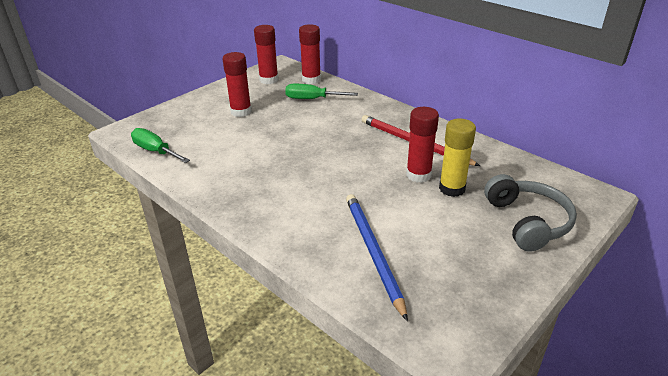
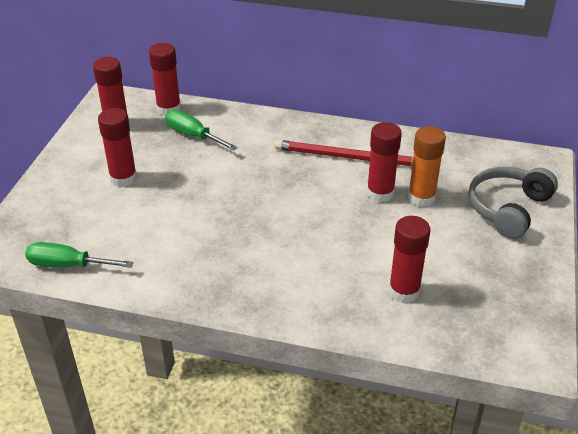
camera: 30 degrees left, 5 degrees up
(312, 99) = (193, 135): green screwdriver -> green screwdriver turned 60 degrees clockwise
(373, 252) = (404, 291): blue pencil -> red glue stick
(452, 188) = (421, 197): yellow glue stick -> orange glue stick
(527, 222) = (508, 208): grey headphones -> grey headphones turned 105 degrees counterclockwise

